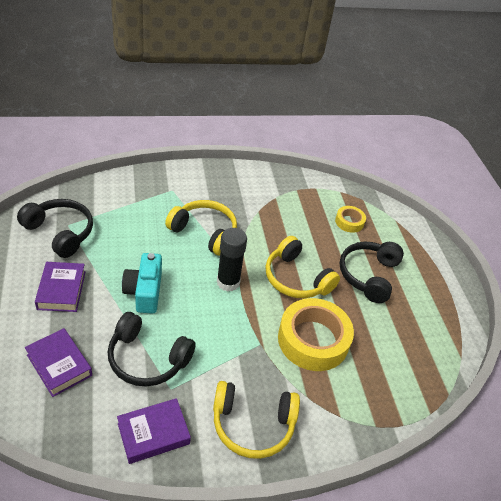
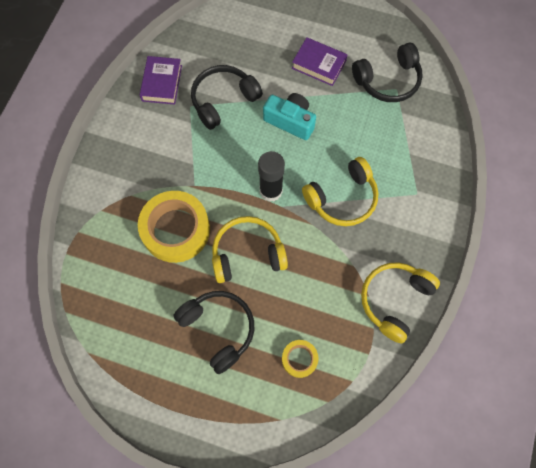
camera: 125 degrees right, 25 degrees up
(59, 365) = (247, 45): purple book -> none
(252, 425) = (131, 146): yellow headphones -> yellow headphones (394, 300)

